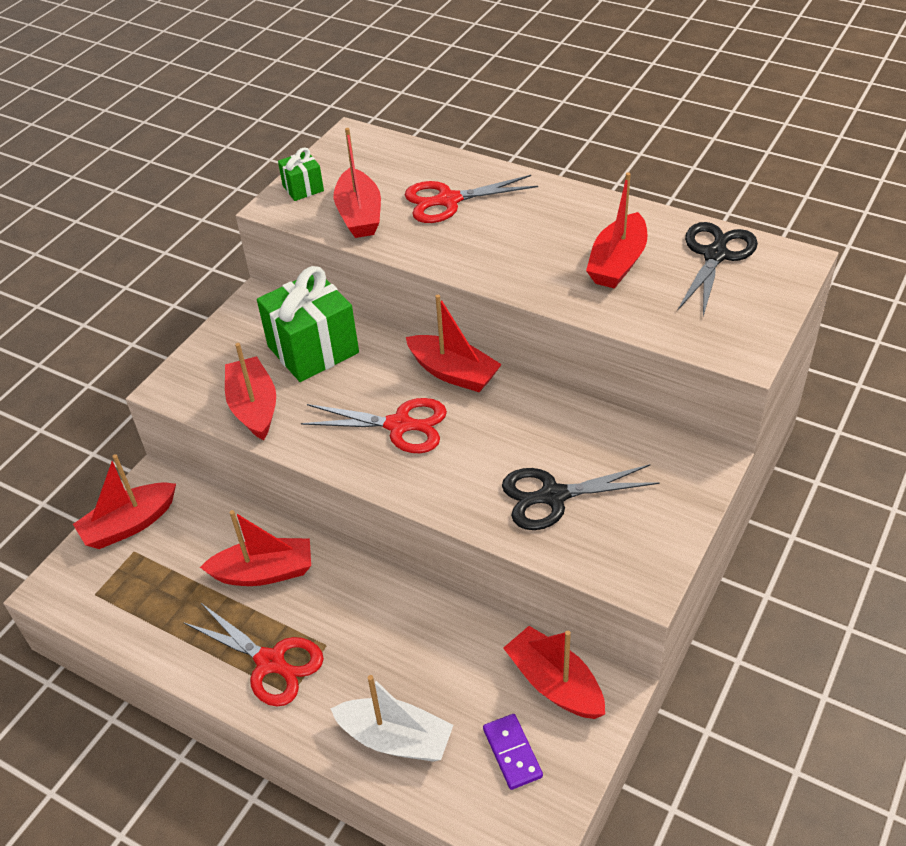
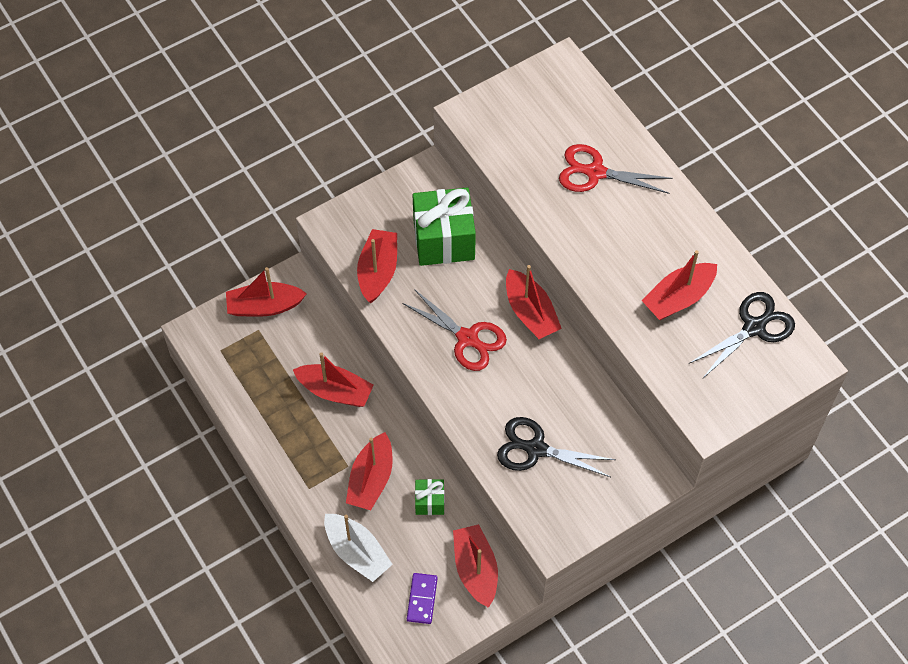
camera: 25 degrees right, 15 degrees up
(270, 662) = (307, 459): red scissors -> none
(303, 188) = (495, 104): green gift -> green gift (429, 502)
(359, 215) = (522, 154): red boat -> red boat (371, 479)

